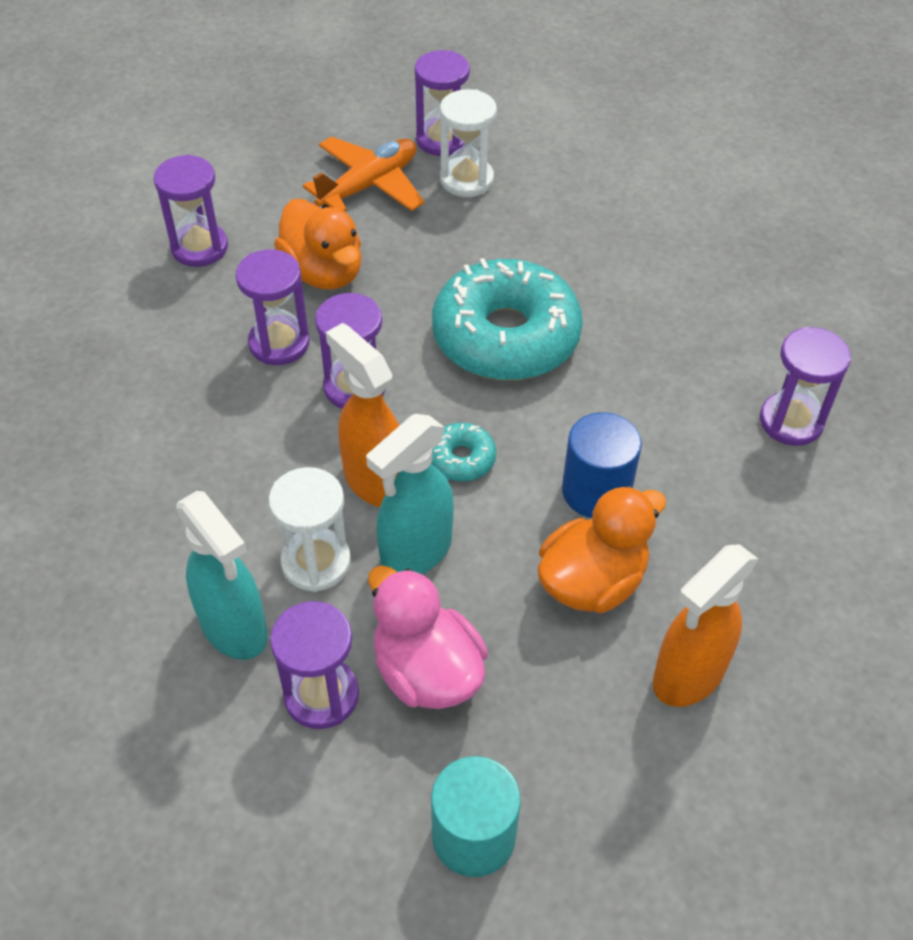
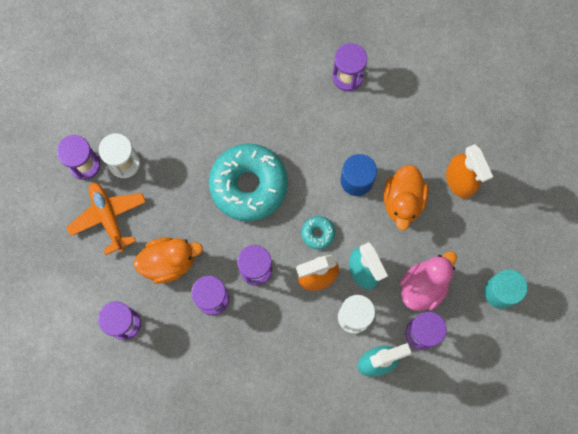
camera: 70 degrees left, 25 degrees up
(427, 671) = (424, 286): pink duck -> pink duck turned 150 degrees clockwise
(592, 581) = (403, 201): orange duck -> orange duck turned 150 degrees counterclockwise

